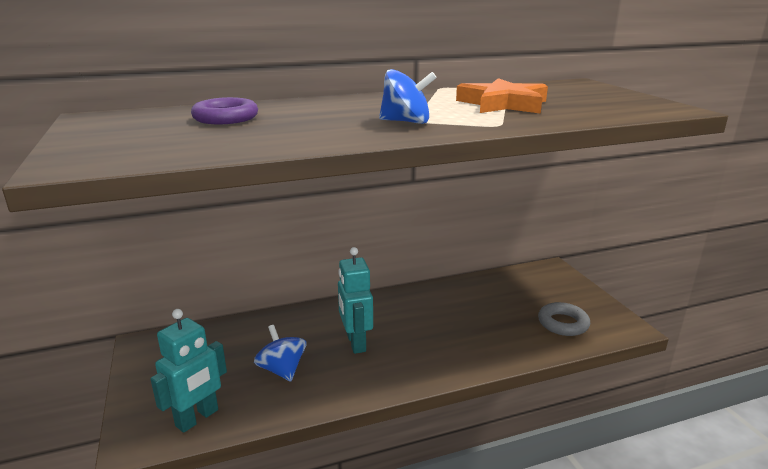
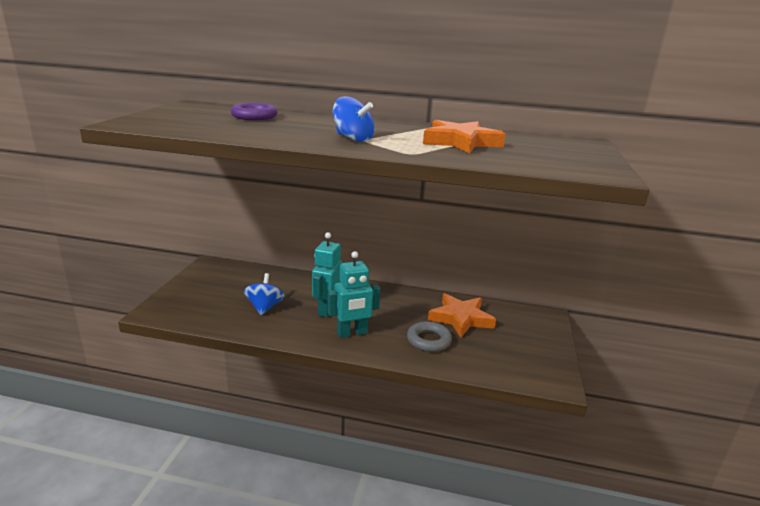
camera: 30 degrees right, 0 degrees up
(197, 418) = (192, 314): turquoise robot -> turquoise robot (352, 333)
(490, 299) = (461, 318): none -> orange star
(563, 323) = (500, 357): grey ring -> grey ring (428, 340)

